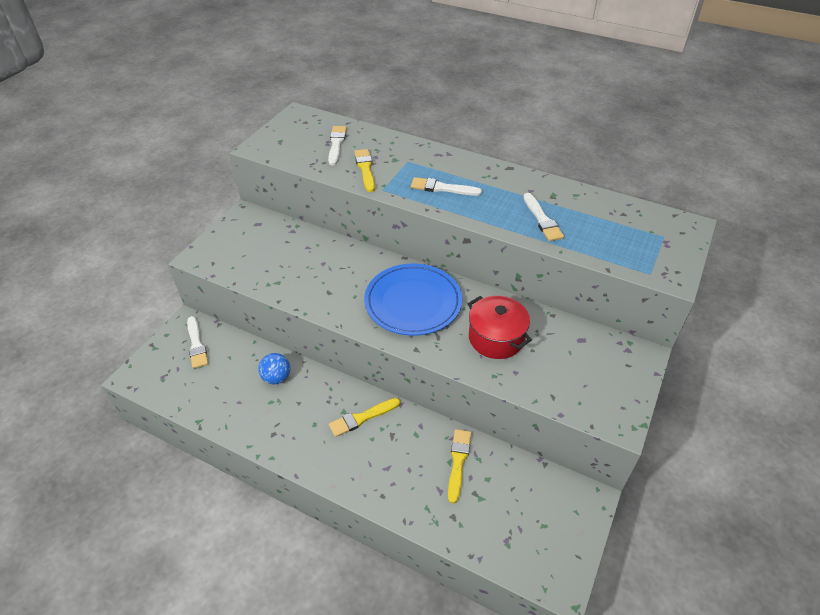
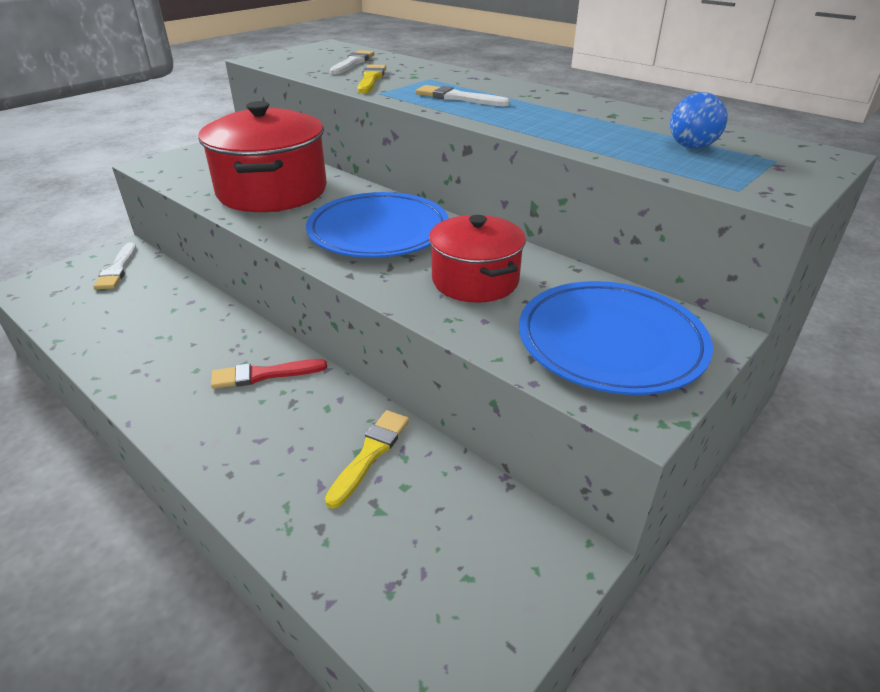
camera: 15 degrees right, 10 degrees down
(276, 378) = (185, 314): blue ball -> blue ball (691, 147)
(314, 272) = (272, 191): none -> red pot
(362, 418) = (264, 374): yellow brush -> red brush
(542, 219) = (583, 130): white brush -> none
(591, 374) = (610, 342): none -> blue plate

